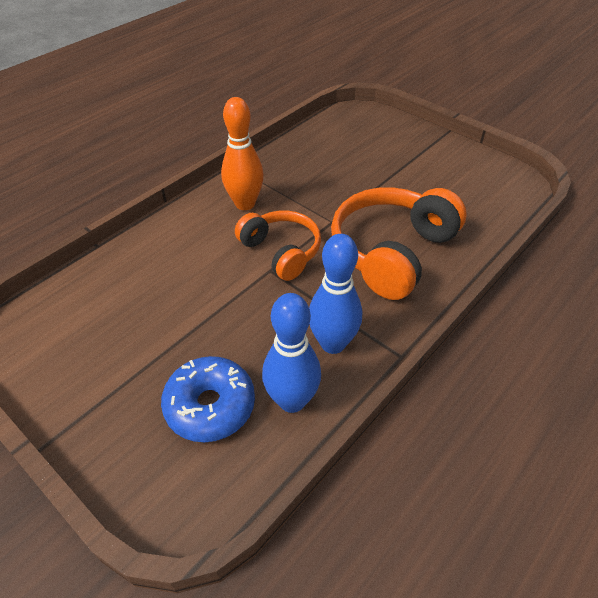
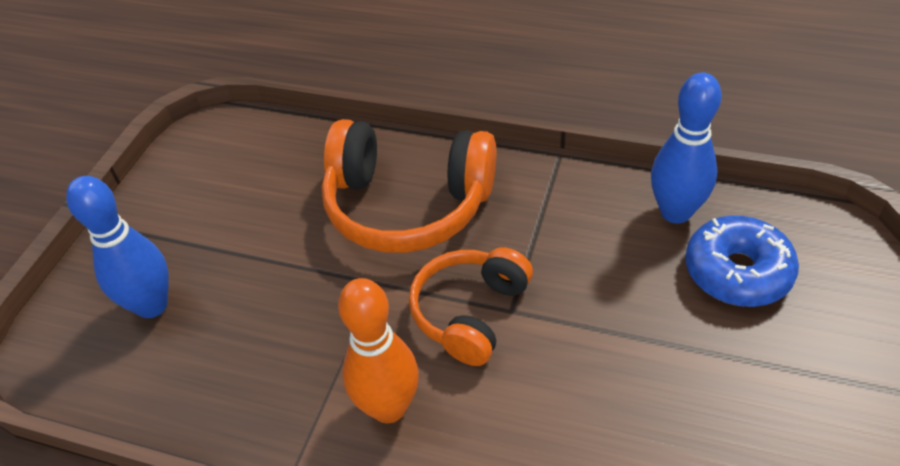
camera: 110 degrees left, 0 degrees up
(333, 343) = (583, 208): blue bowling pin -> blue bowling pin (152, 305)

